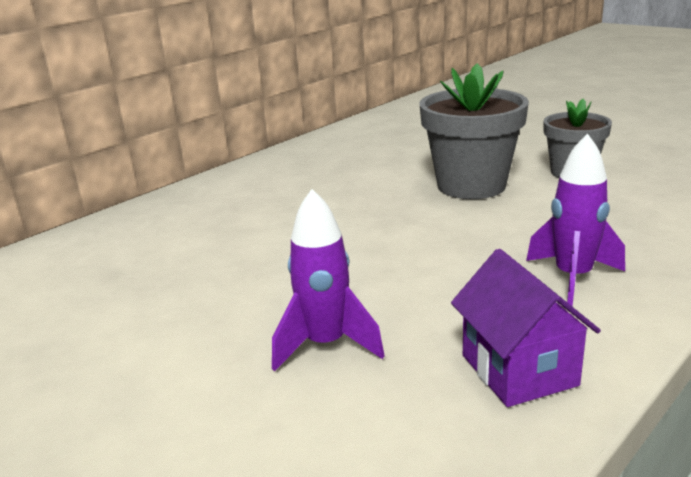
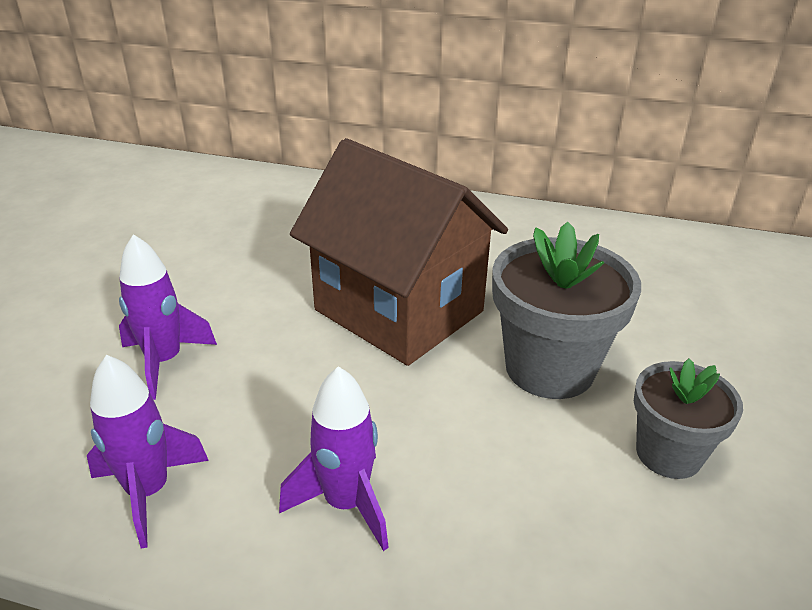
camera: 60 degrees right, 10 degrees up
(356, 222) = (399, 311): none -> brown house
(519, 370) = (149, 492): purple house -> purple rocket

